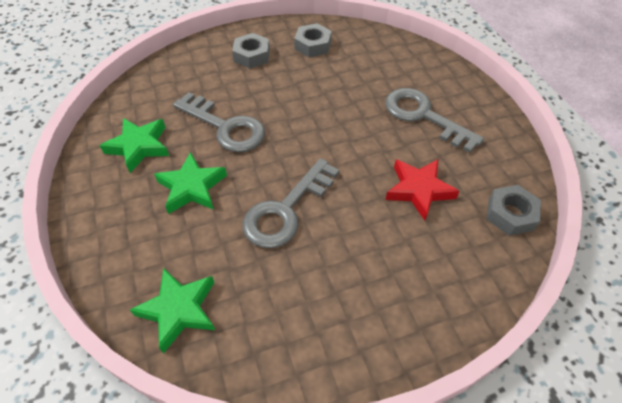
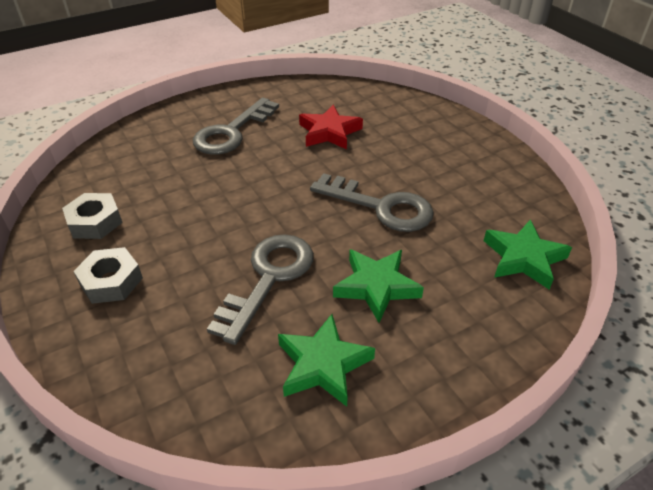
camera: 100 degrees left, 10 degrees down
(510, 214) = (341, 92): grey nut -> none

